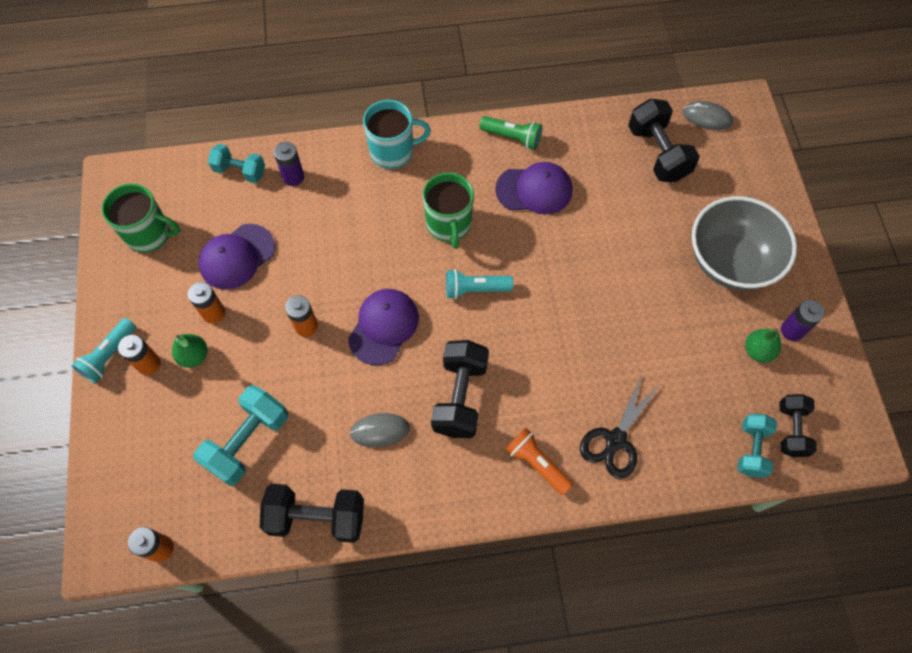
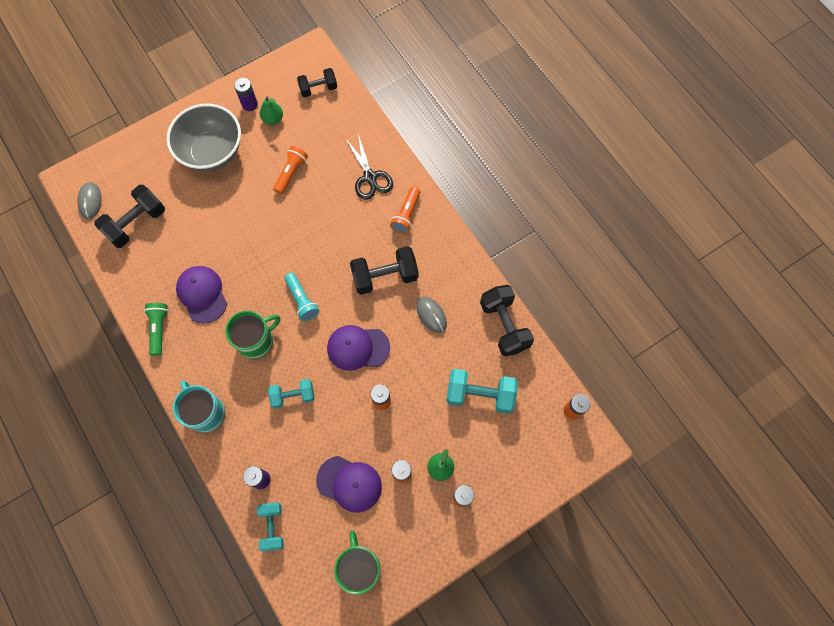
camera: 115 degrees left, 5 degrees up
(109, 356) = (469, 531): turquoise flashlight -> none
(616, 440) = (370, 177): black scissors -> black scissors turned 60 degrees clockwise
(661, 342) = (291, 173): none -> orange flashlight
(751, 449) = (341, 105): turquoise dumbbell -> turquoise dumbbell (293, 396)

